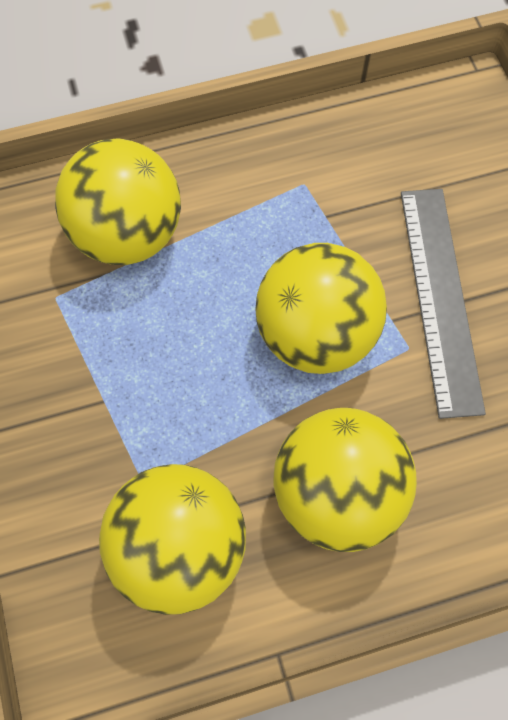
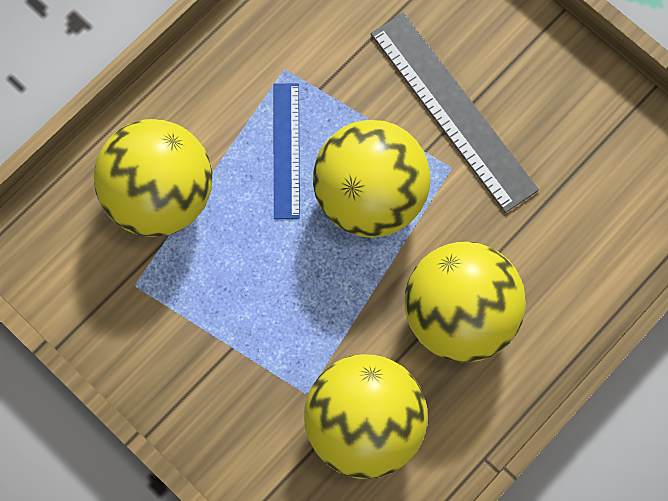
camera: 30 degrees left, 5 degrees up
(263, 252) = (286, 150): none -> blue ruler

